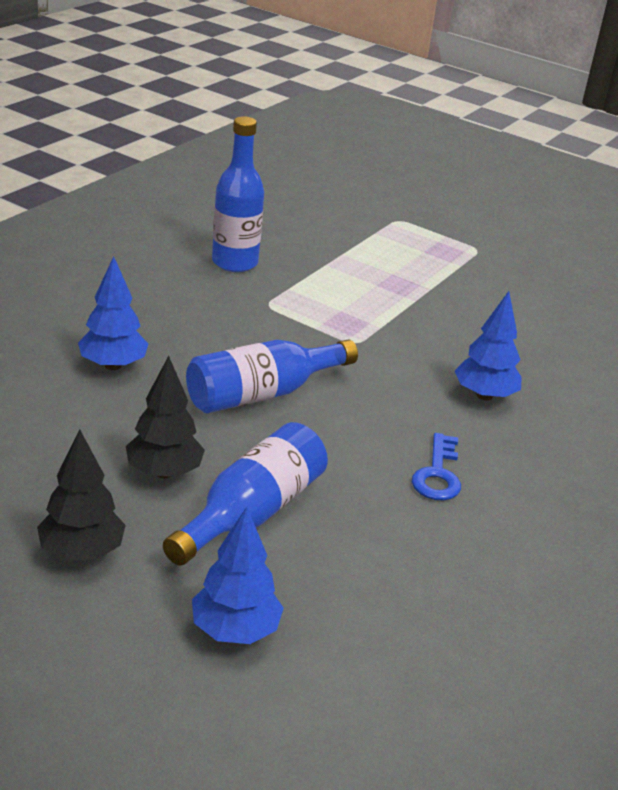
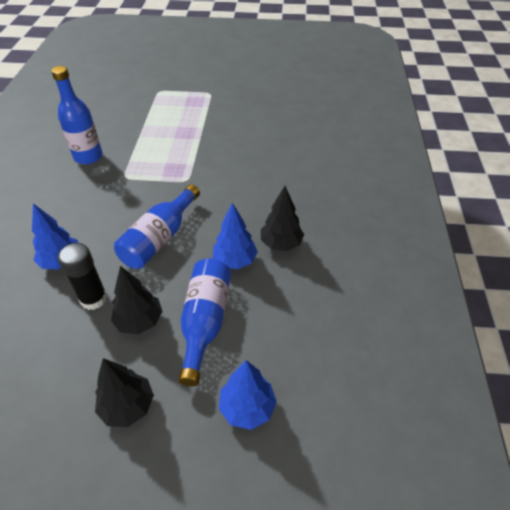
camera: 25 degrees left, 15 degrees up
(123, 422) = (93, 299): none -> black glue stick
(437, 474) = (281, 244): blue key -> black tree
(484, 395) = (271, 183): blue tree -> blue tree (235, 260)

